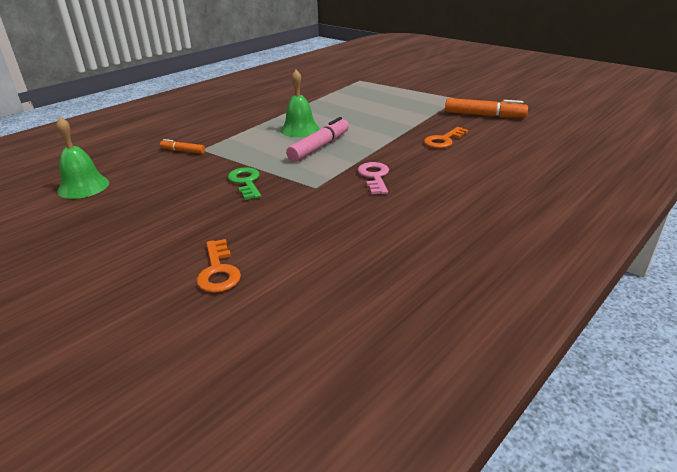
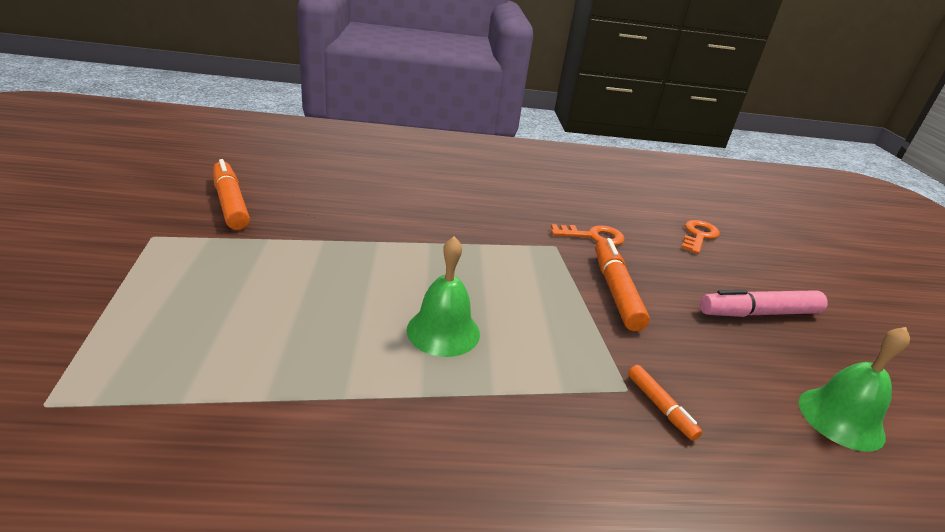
camera: 140 degrees left, 0 degrees up
(246, 182) = (615, 291): green key -> orange marker
(319, 147) = (474, 284): pink marker -> pink marker (758, 313)
(374, 177) = (491, 223): pink key -> none
(443, 140) = (352, 210): orange key -> orange key (593, 236)

